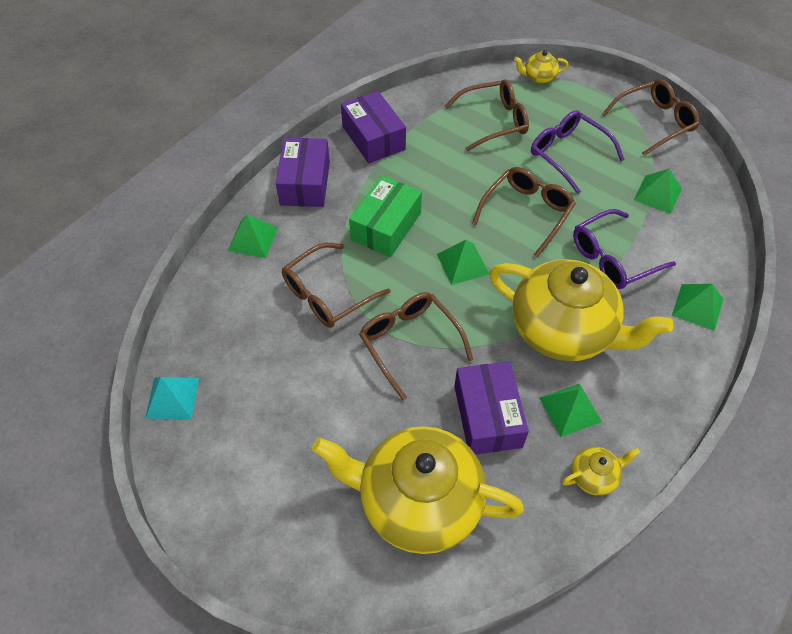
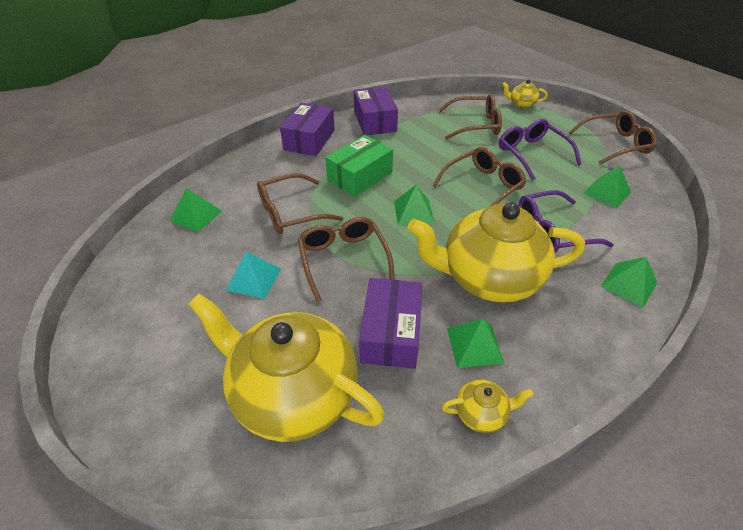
camera: 15 degrees right, 10 degrees down
(172, 398) = (128, 260): turquoise pyramid -> turquoise pyramid (253, 279)
(253, 239) = (252, 167): green pyramid -> green pyramid (196, 215)
(563, 330) = (488, 278): yellow teapot -> yellow teapot turned 135 degrees clockwise

